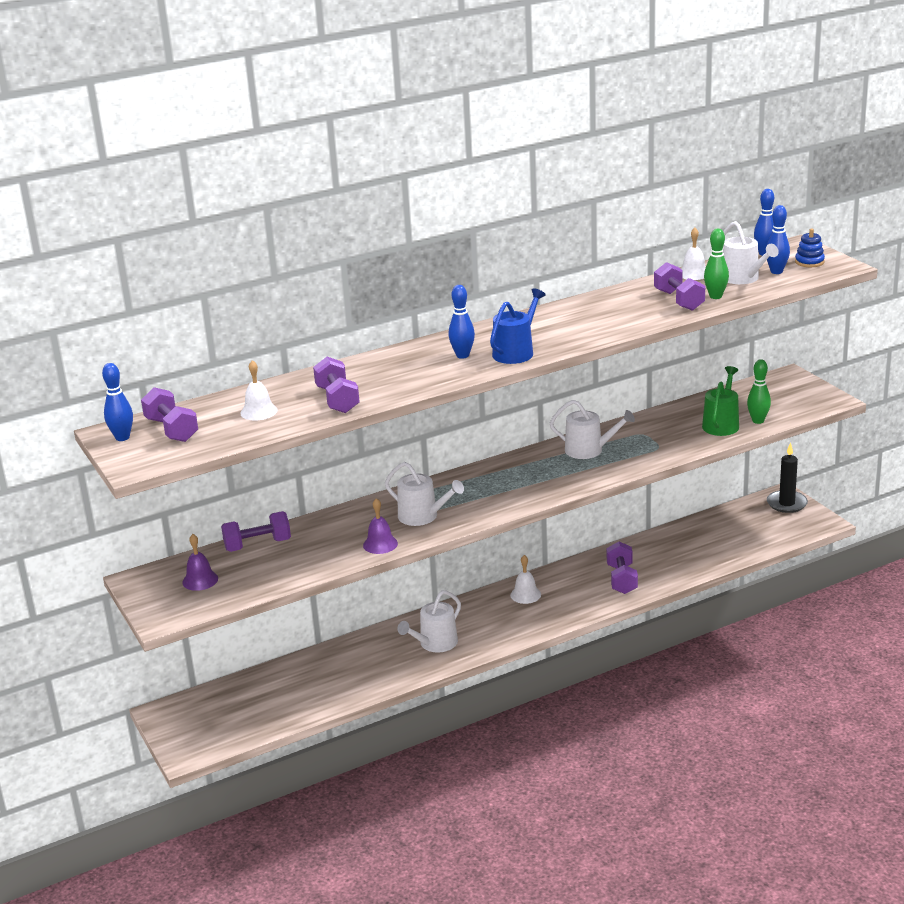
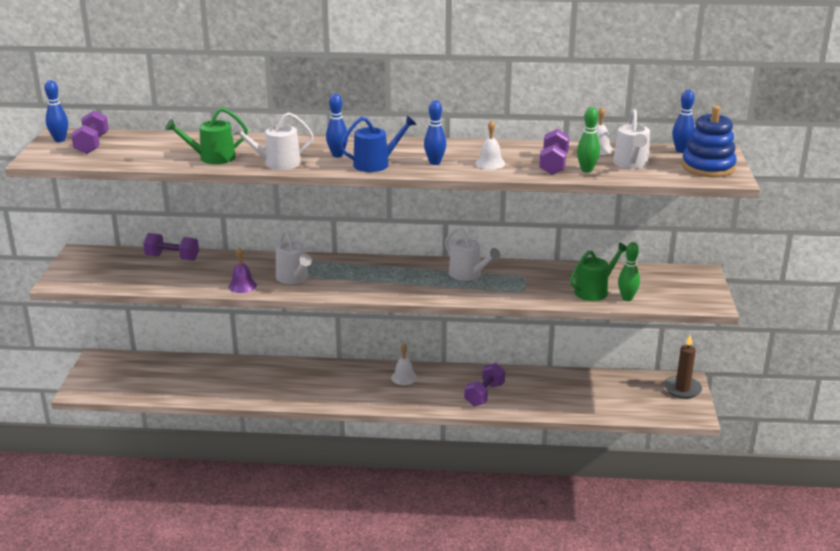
camera: 30 degrees right, 0 degrees up
(200, 580) = (110, 267): purple bell -> none
(259, 411) = (156, 150): white bell -> white bell (490, 163)
(337, 400) = (212, 158): purple dumbbell -> green watering can
(435, 643) = (304, 385): white watering can -> white watering can (277, 163)
(776, 271) = (667, 166): blue bowling pin -> blue bowling pin (435, 162)
(786, 503) = (682, 389): black candle -> brown candle
(809, 262) = (708, 167): blue stacking toy -> blue stacking toy, size x1.90

